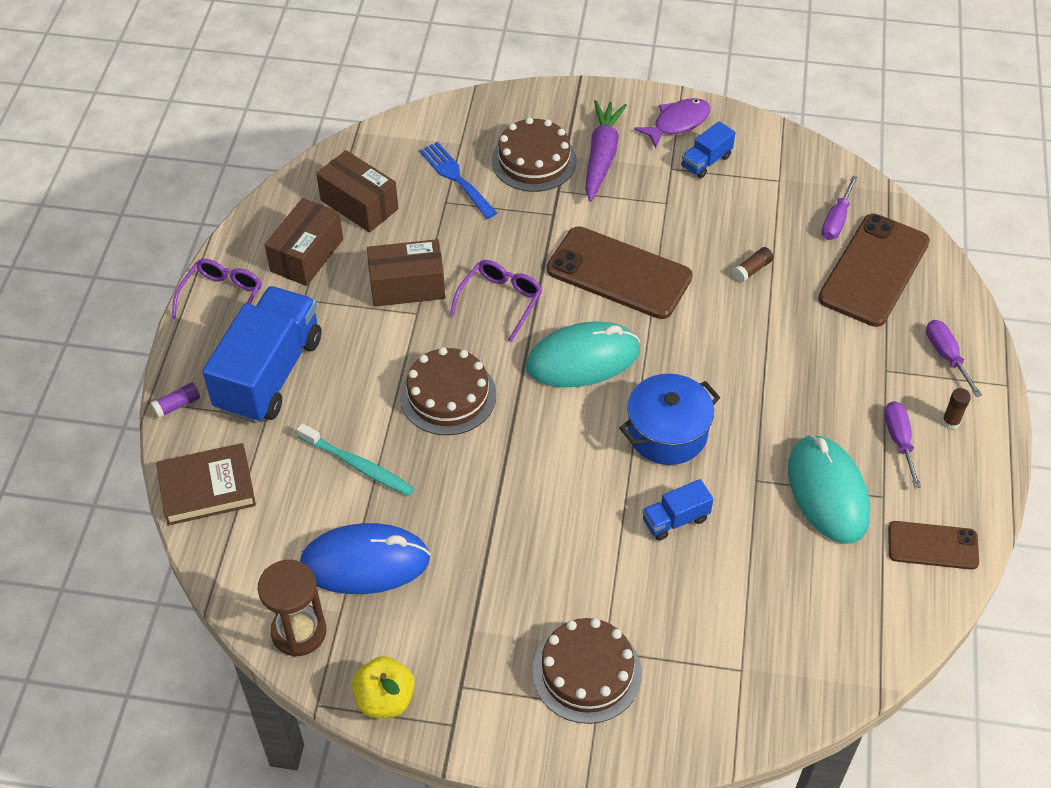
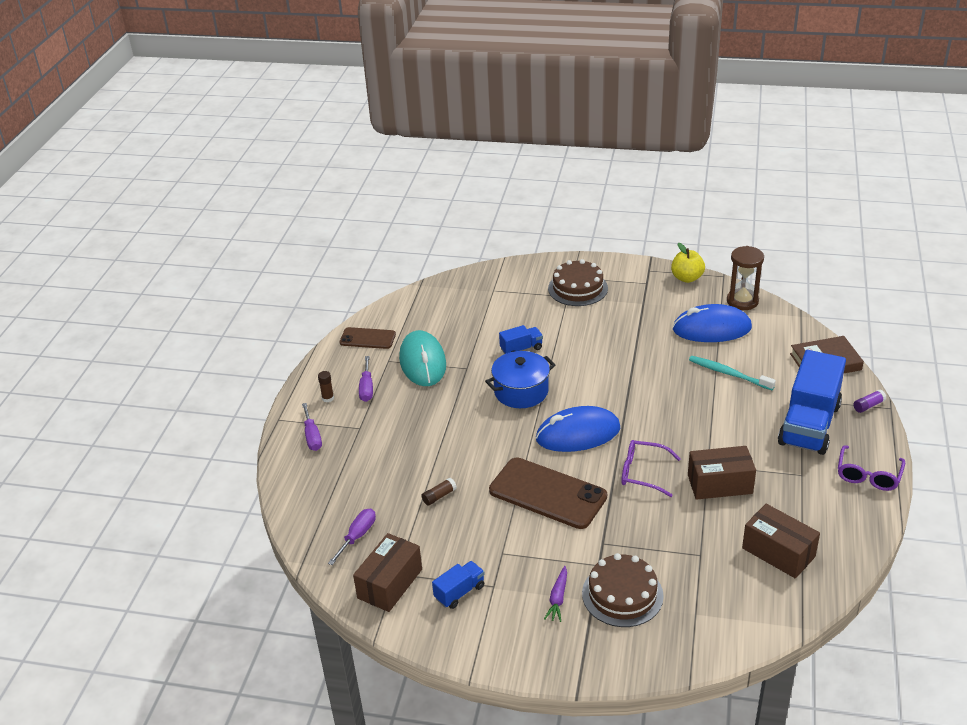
camera: 175 degrees left, 15 degrees down
(307, 255) = (811, 508): brown box -> brown box (390, 583)
(448, 395) = (674, 412): brown cake -> none
(455, 177) = (694, 578): blue fork -> none
(500, 301) = (643, 473): purple glasses -> purple glasses turned 75 degrees clockwise
(583, 359) = (578, 434): turquoise mouse -> blue mouse
(601, 156) = (558, 598): purple carrot -> purple carrot, size x0.54
(677, 123) = (480, 634): purple fish -> none
(874, 270) = (341, 495): brown phone -> none

